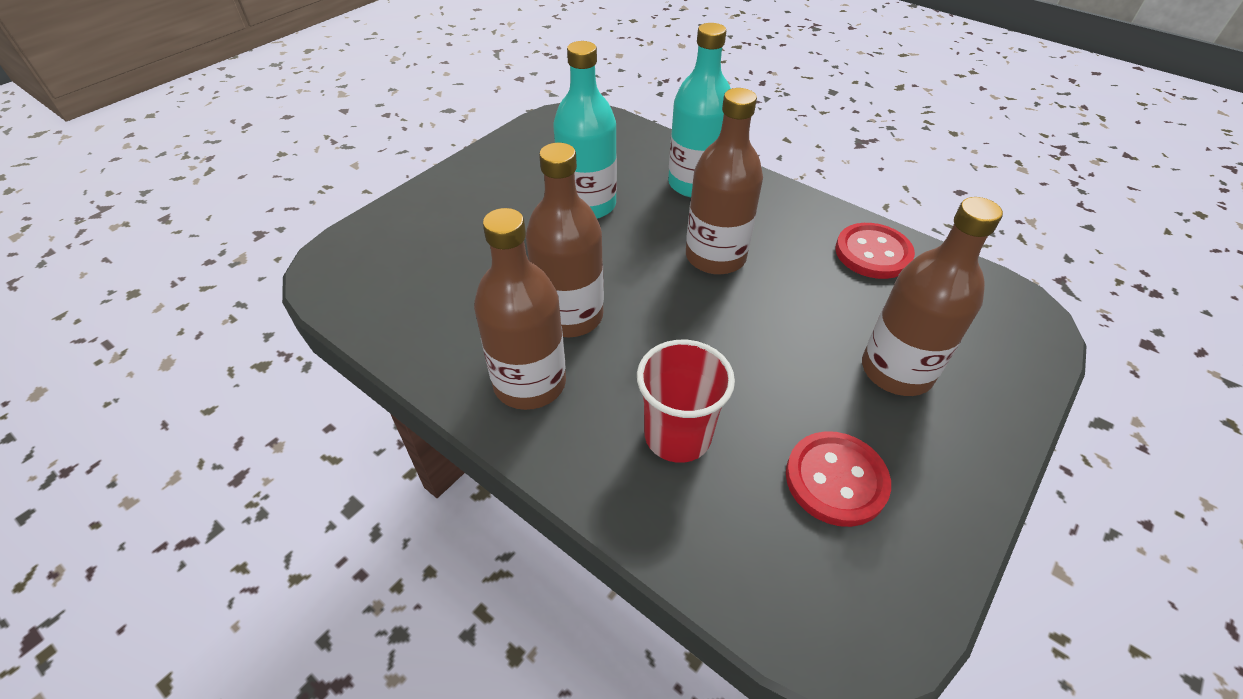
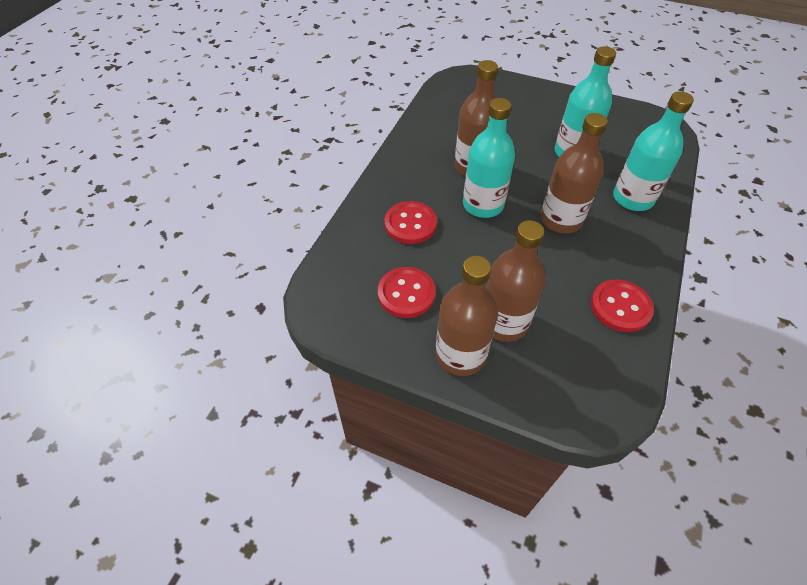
camera: 75 degrees right, 5 degrees up
(529, 383) = (420, 163): brown bottle -> brown bottle (460, 354)
(661, 329) = (483, 205): none -> turquoise bottle
(677, 435) = (410, 224): red cup -> red button

